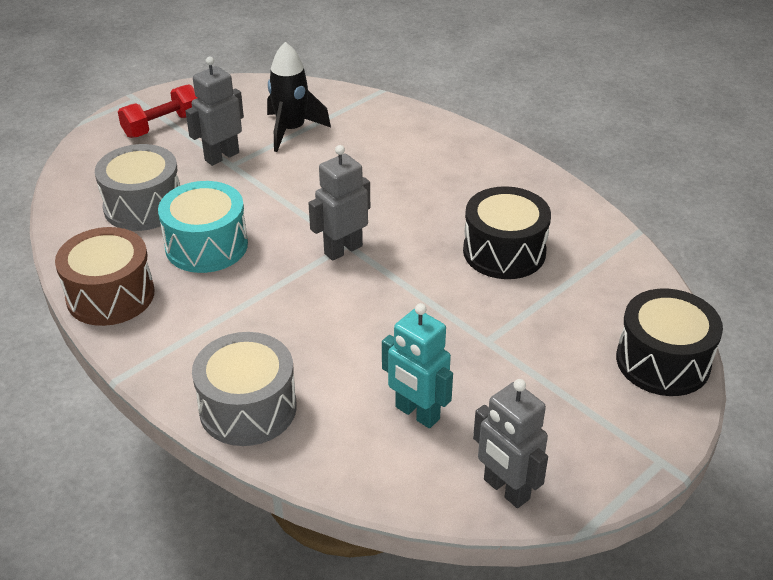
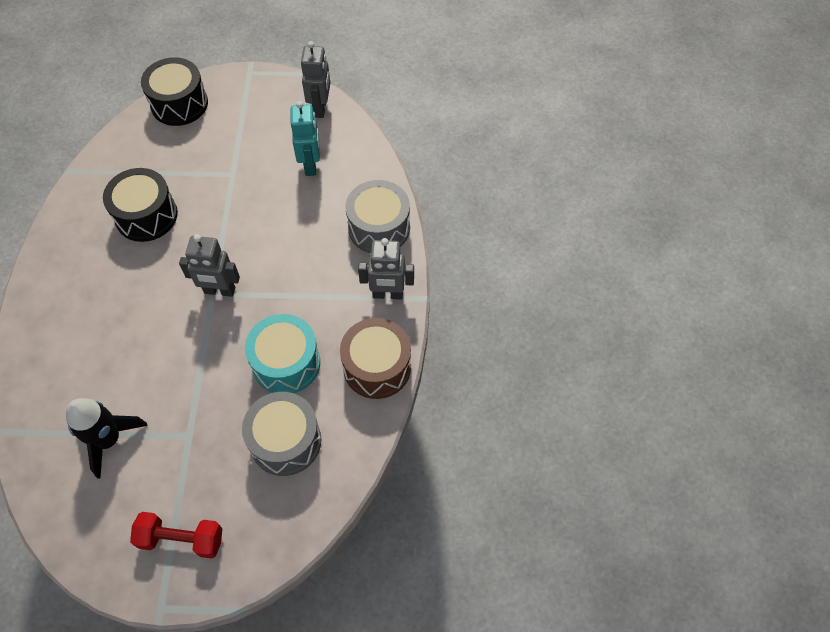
camera: 135 degrees left, 20 degrees up
(221, 156) = (184, 453): grey robot -> grey robot (387, 294)

